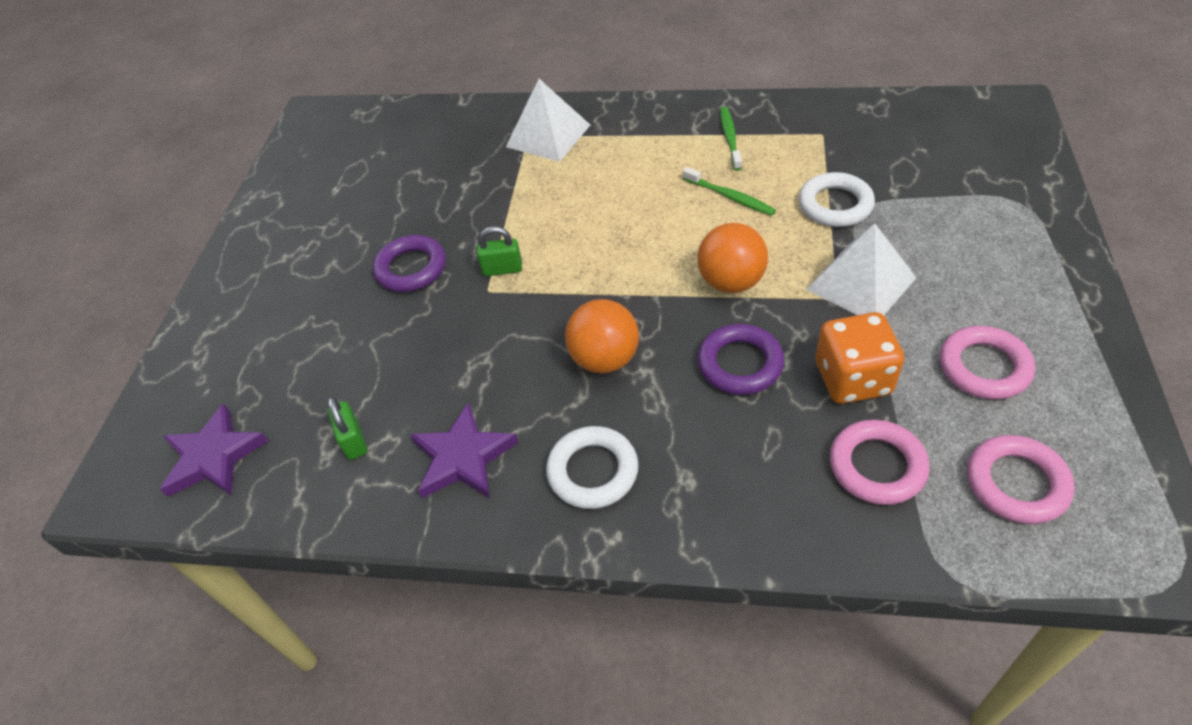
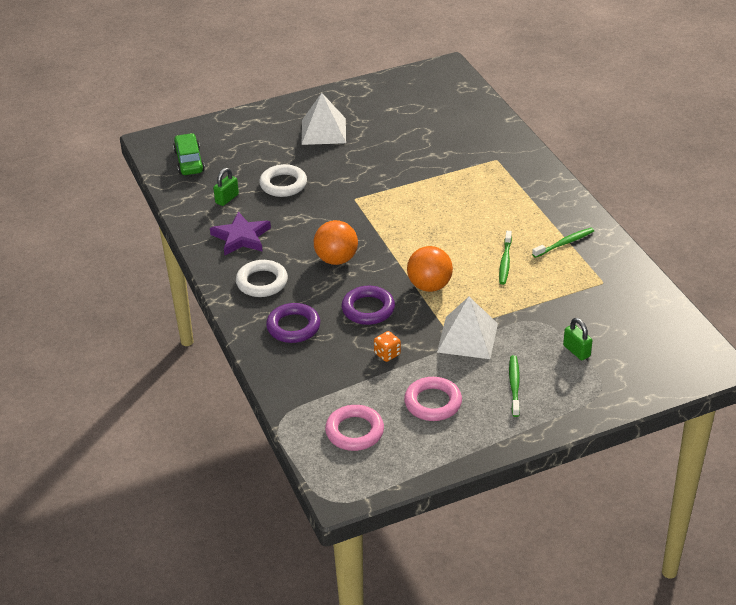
camera: 55 degrees right, 10 degrees down
(213, 457) = (189, 161): purple star -> green car
(411, 268) = (350, 165): purple ring -> purple ring (293, 327)
(502, 269) = (374, 197): green padlock -> green padlock (576, 351)
(548, 135) = (504, 167): white pyramid -> white pyramid (323, 131)
(835, 205) = (532, 308): white ring -> white ring (283, 184)
(853, 379) = (387, 354): orange dice -> orange dice, size x0.51
(877, 466) = (331, 378): pink ring -> none
(981, 274) = (514, 386): none -> green toothbrush

